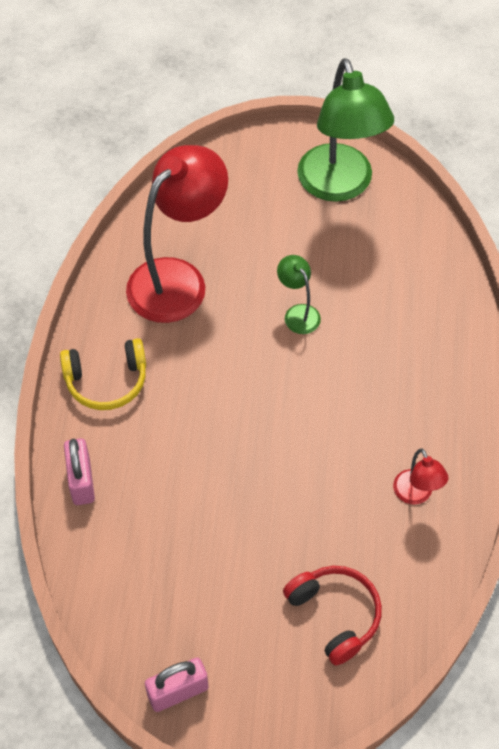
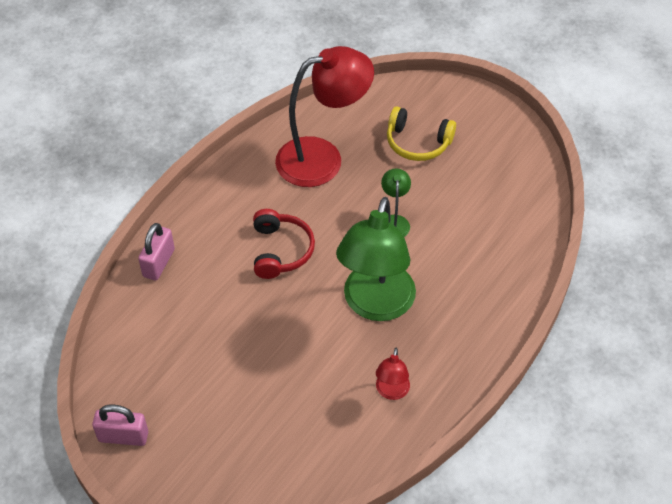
camera: 30 degrees right, 5 degrees down
(106, 381) = (223, 204): yellow headphones -> yellow headphones (417, 142)
(335, 615) = (270, 444): red headphones -> red headphones (280, 250)
(339, 186) = (491, 145): green lamp -> green lamp (375, 305)

